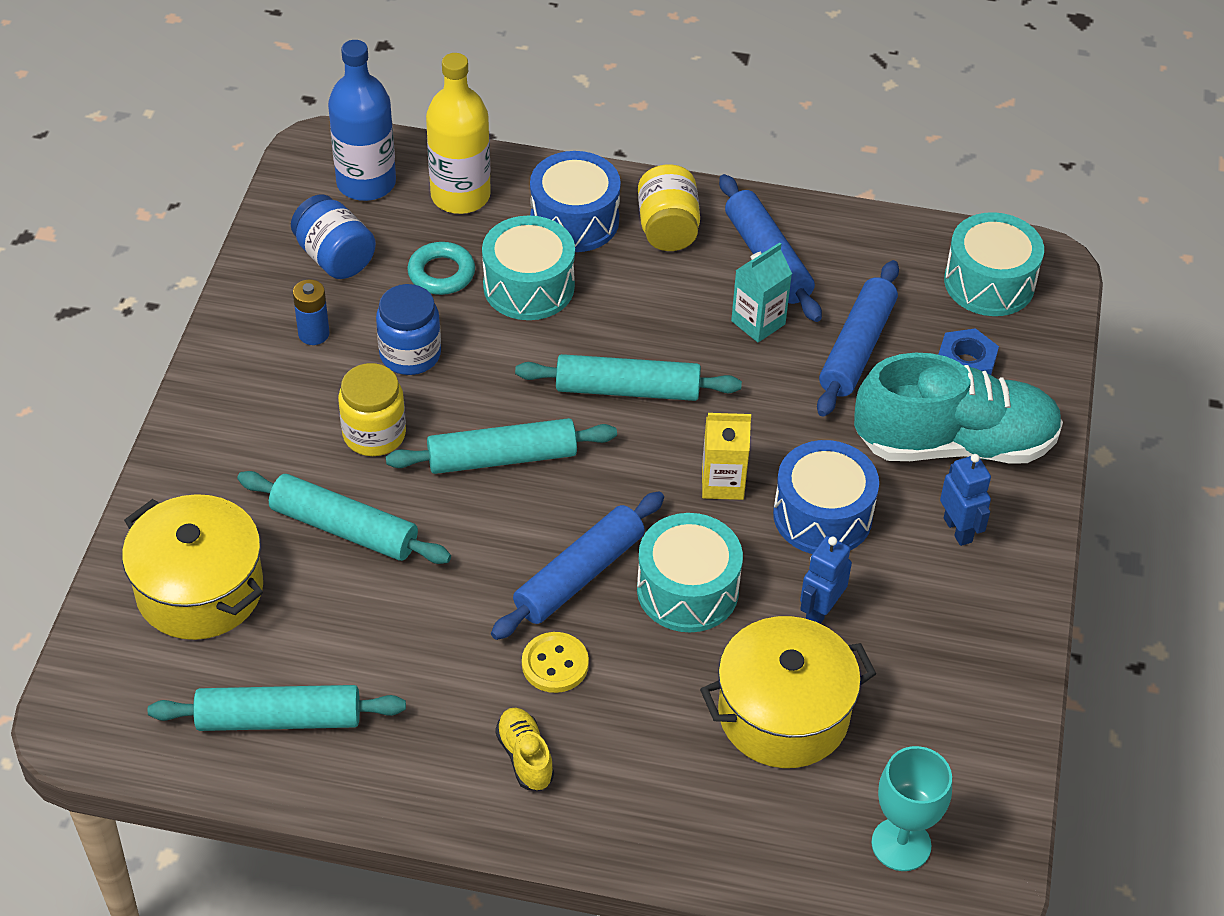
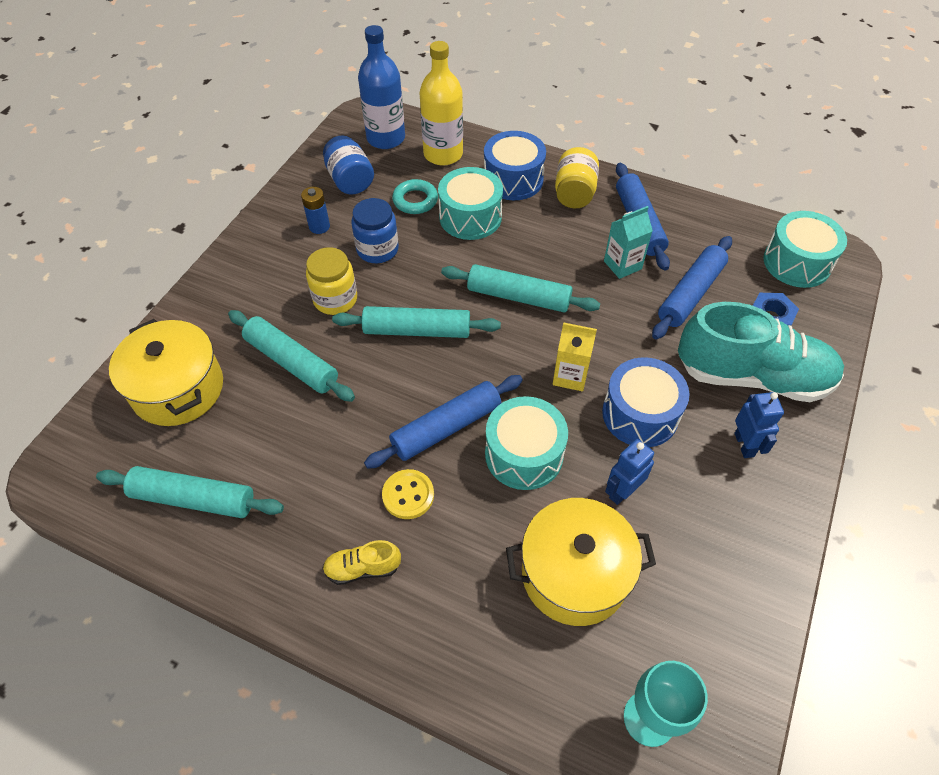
camera: 15 degrees right, 5 degrees up
(525, 757) = (362, 568): yellow shoe -> yellow shoe turned 90 degrees counterclockwise

